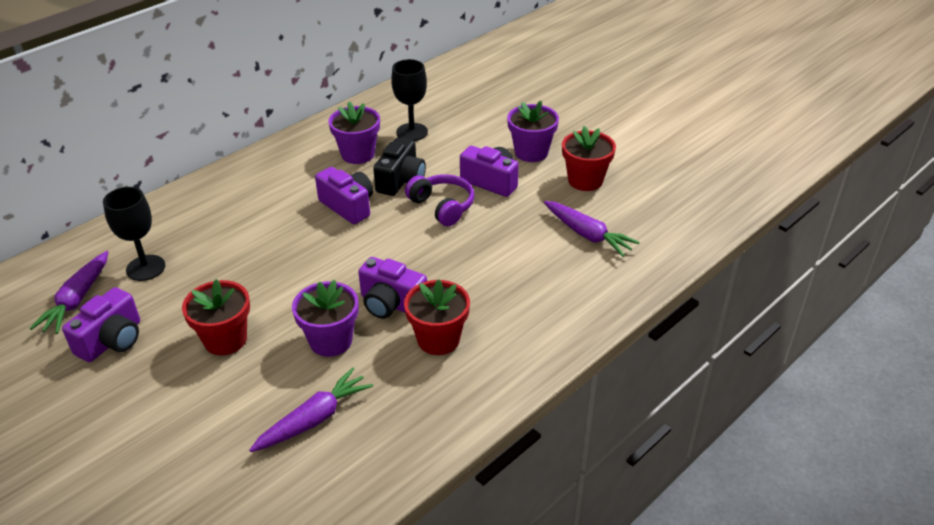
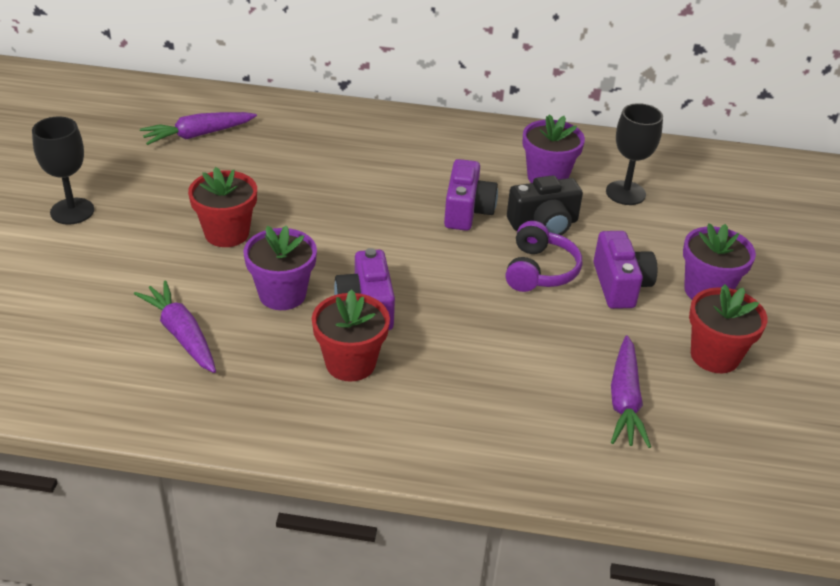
camera: 50 degrees right, 0 degrees up
(112, 340) = (172, 177): purple camera -> none
(145, 268) = (266, 146): black goblet -> black goblet (72, 211)
(314, 419) = (181, 334): purple carrot -> purple carrot turned 135 degrees counterclockwise

